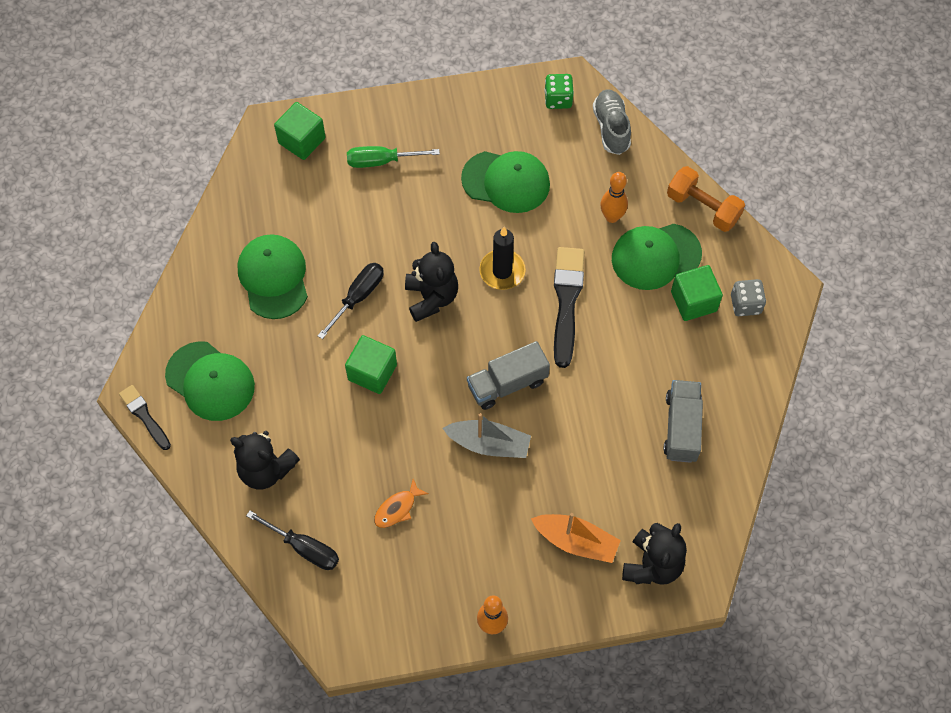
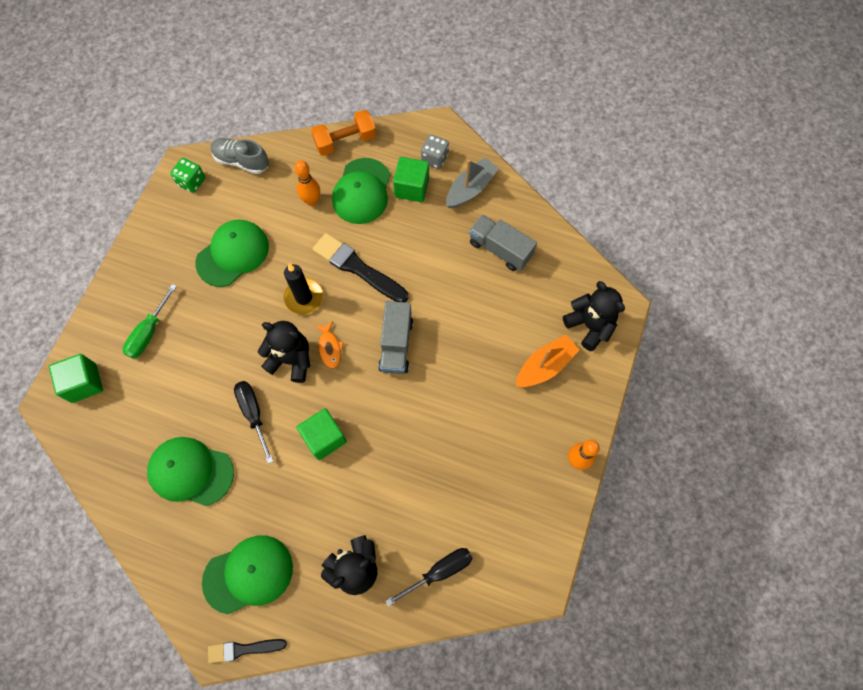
camera: 60 degrees left, 5 degrees up
(397, 508) = (448, 480): orange fish -> orange fish (330, 348)
(489, 444) = (435, 384): grey boat -> grey boat (470, 189)

